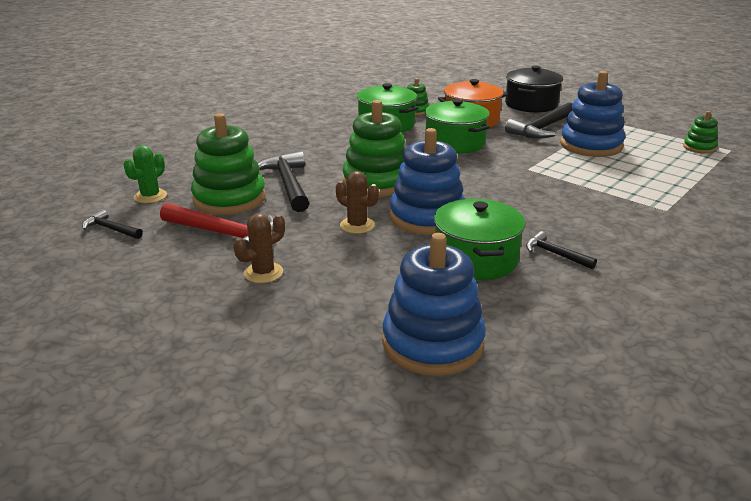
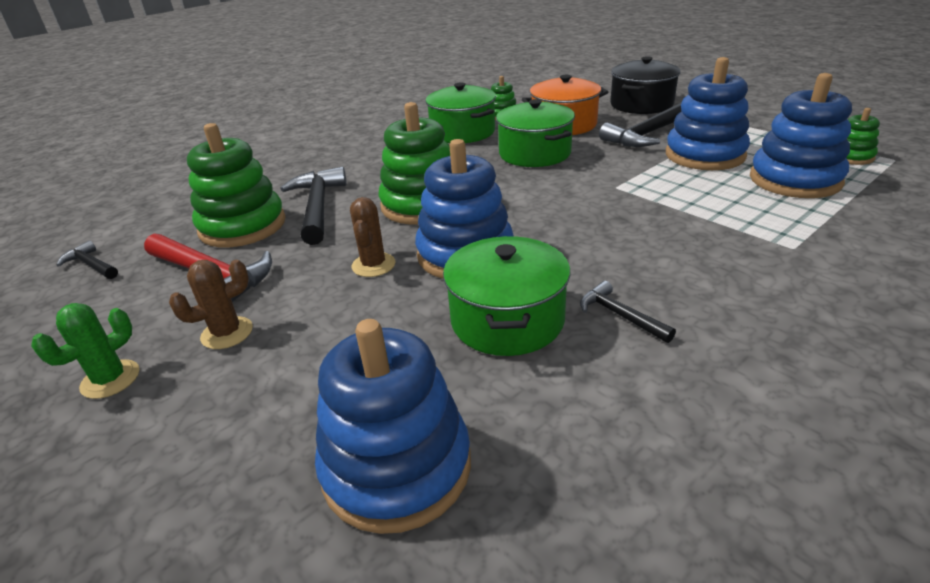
camera: 10 degrees right, 5 degrees up
(150, 196) = (159, 222): green cactus -> green cactus (110, 379)
(357, 225) = (373, 265): brown cactus -> brown cactus turned 45 degrees clockwise
(660, 164) = (795, 180): none -> blue stacking toy

